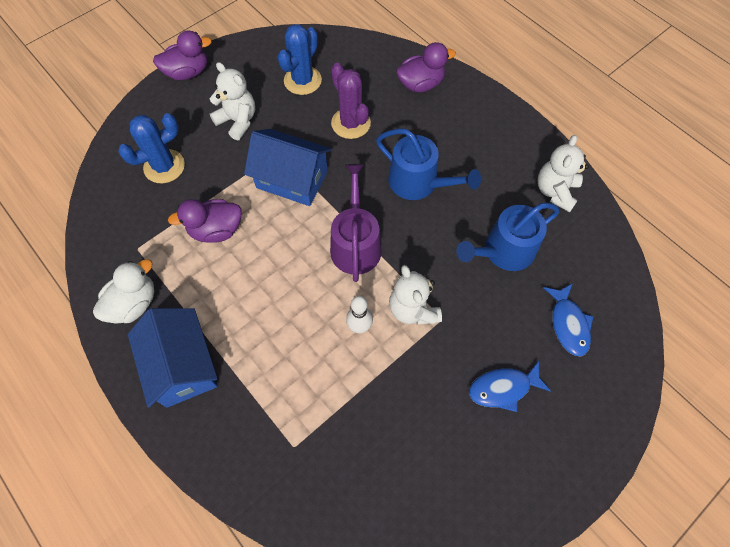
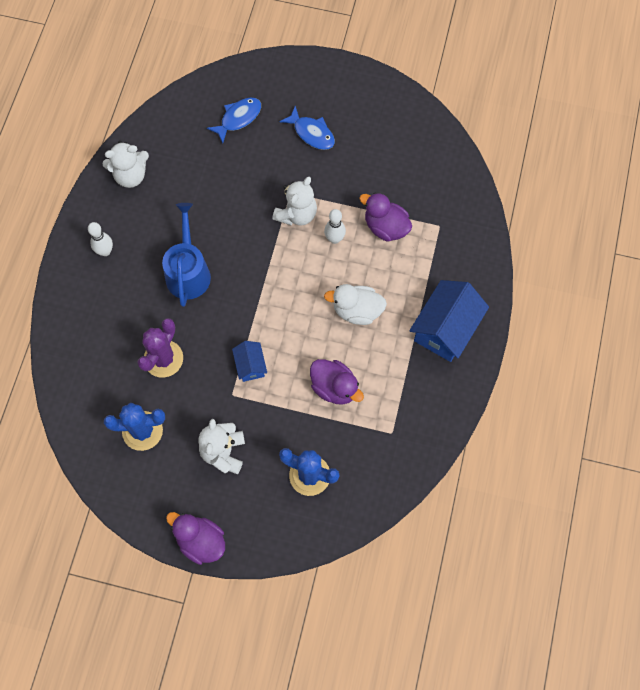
camera: 125 degrees left, 5 degrees up
(134, 303) = (432, 398): white duck -> white duck (357, 311)
(292, 179) = (250, 365): blue house -> blue house, size x0.52
(355, 244) = (273, 282): purple watering can -> none
(420, 84) = (82, 330): purple duck -> purple duck (385, 227)
(485, 134) = (105, 251): none -> white bowling pin
(504, 251) = (208, 183): blue watering can -> none

